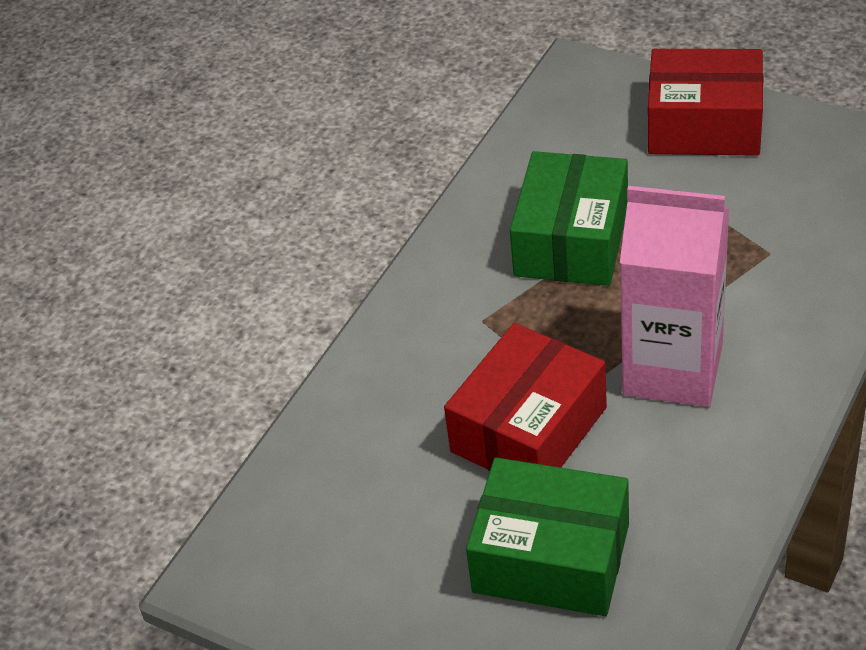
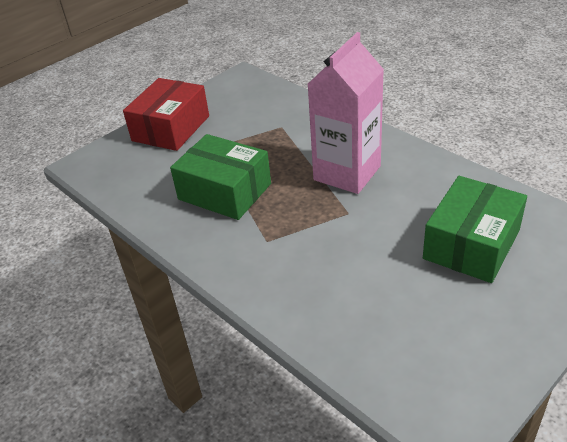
camera: 75 degrees left, 5 degrees down
(529, 429) = (368, 236): red box -> none

